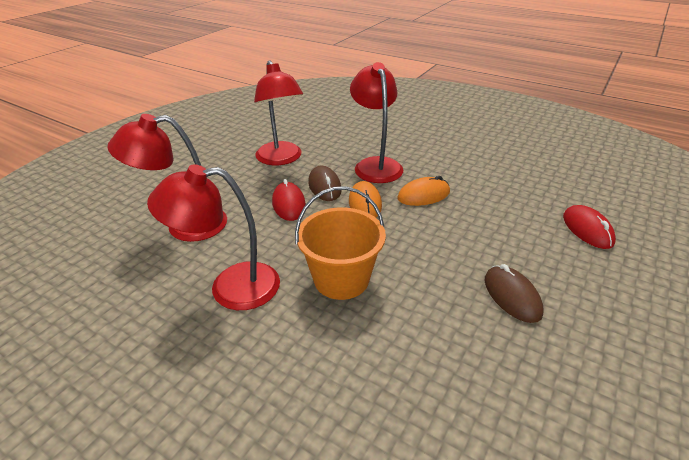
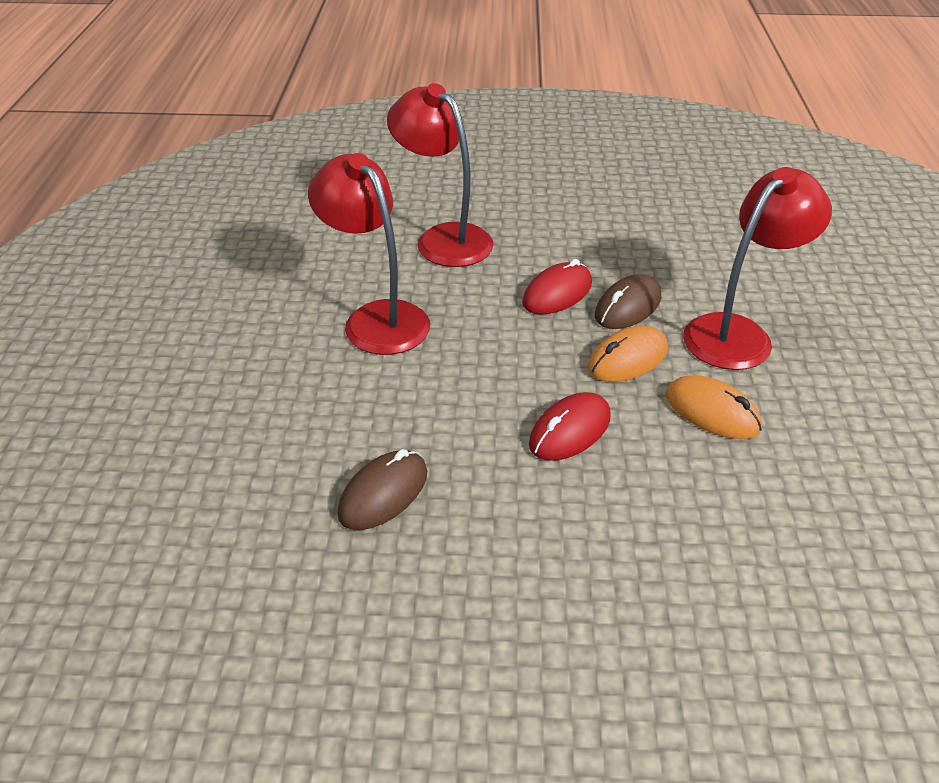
camera: 60 degrees right, 5 degrees up
(281, 159) = (649, 243): red lamp -> none
(341, 279) = (456, 396): orange bucket -> none
(512, 296) = (555, 578): brown mouse -> brown mouse (383, 493)
(587, 229) = (829, 655): red mouse -> red mouse (570, 430)

